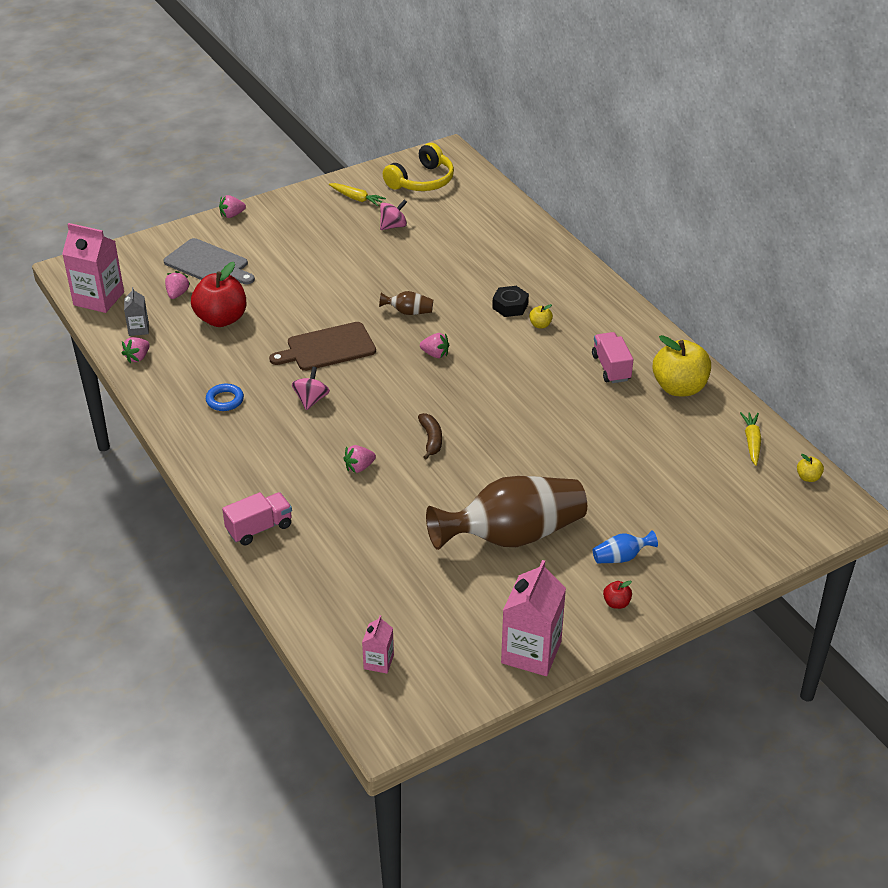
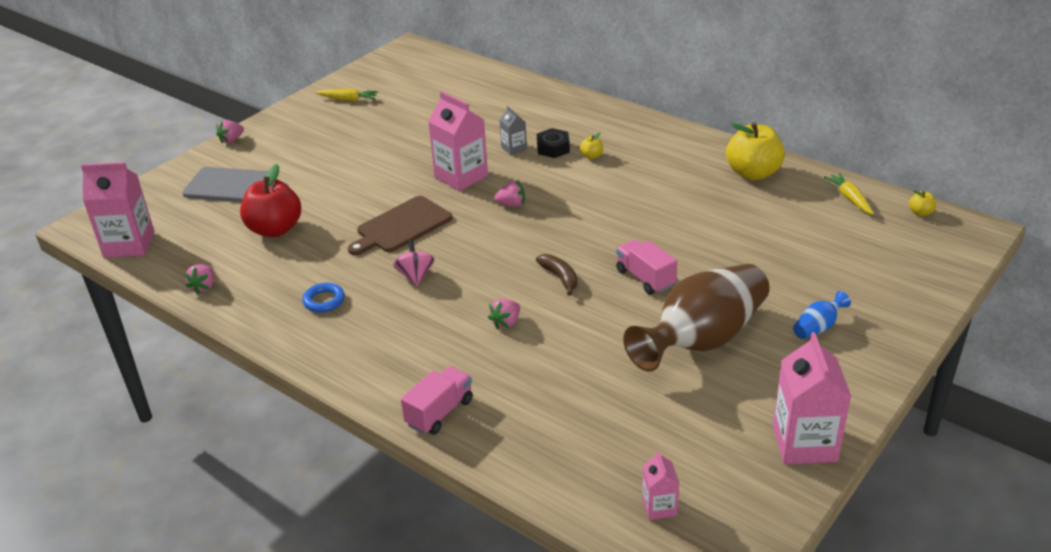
camera: 20 degrees left, 5 degrees down
(138, 329) = (190, 261): grey carton -> grey carton (514, 148)
(177, 294) = (214, 219): pink strawberry -> none
(393, 226) = (398, 112): pink spinning top -> none
(408, 312) = (461, 176): brown vase -> pink carton
(422, 181) = (401, 73): yellow headphones -> none
(611, 368) = (681, 173): pink truck -> pink truck (645, 278)
(616, 603) = (847, 370): red apple -> none

